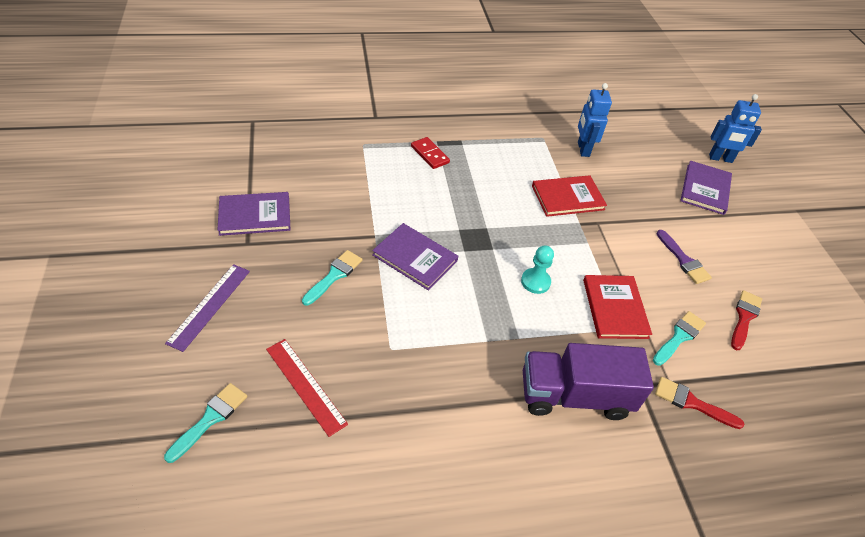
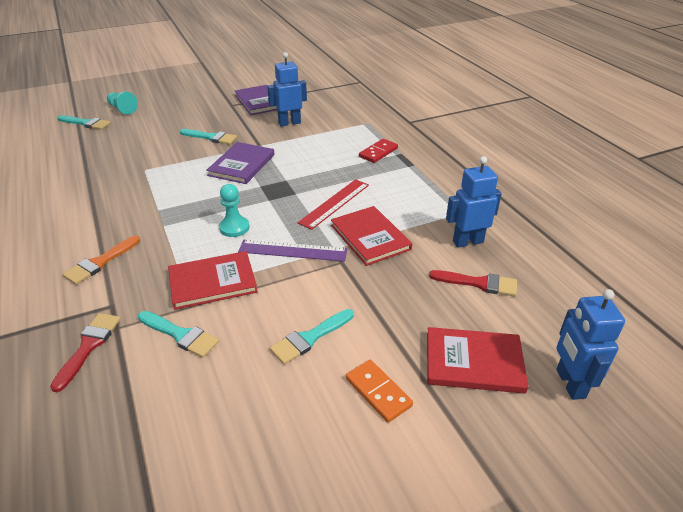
camera: 80 degrees right, 10 degrees down
(183, 369) = (122, 109): none -> turquoise pawn
(209, 306) = (172, 105): purple ruler -> purple ruler (293, 250)
(306, 385) = (110, 145): red ruler -> red ruler (335, 203)
(331, 201) = (289, 123): none -> blue robot
(574, 395) = (100, 262): purple truck -> orange brush
(683, 260) = (309, 338): purple brush -> turquoise brush
(705, 189) = (474, 362): purple book -> red book
(731, 238) = (378, 392): none -> orange domino
(744, 317) = (224, 401): red brush -> red brush (479, 283)

